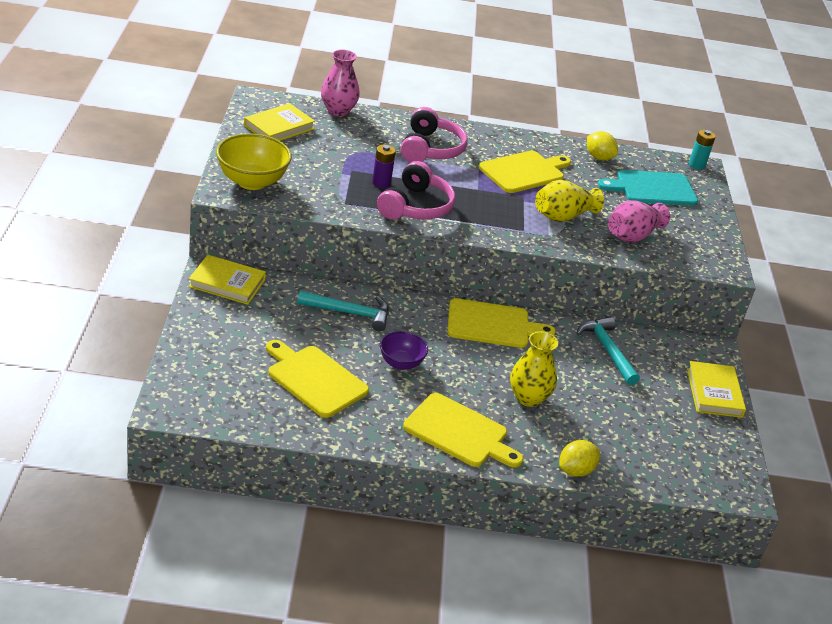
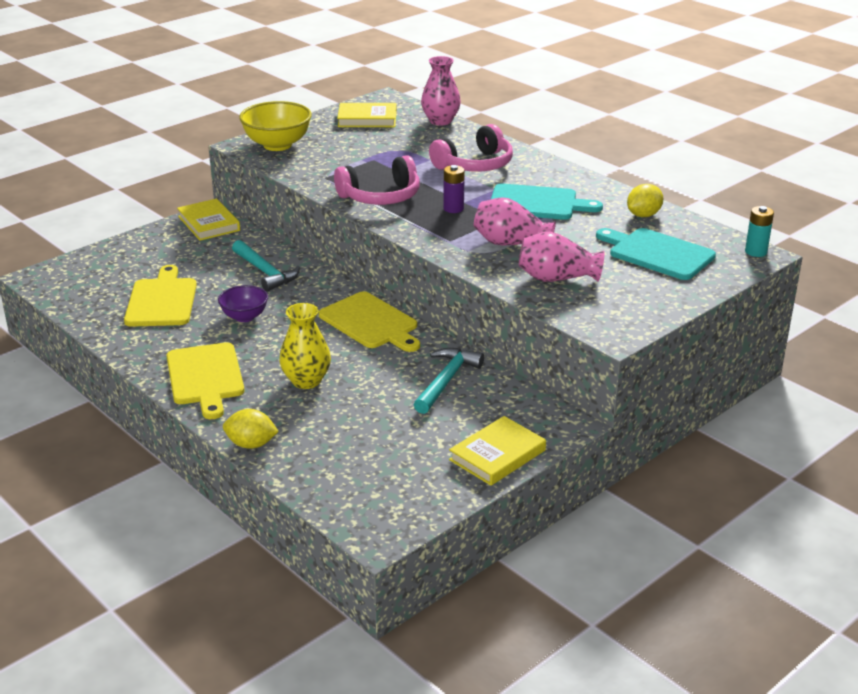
camera: 50 degrees right, 5 degrees down
(381, 183) = (382, 174): purple battery -> purple battery (453, 208)
(524, 172) = (537, 203): yellow cutting board -> turquoise cutting board
(563, 216) = (510, 243): yellow vase -> pink vase
(599, 157) = (643, 215): yellow lemon -> yellow lemon turned 45 degrees clockwise

